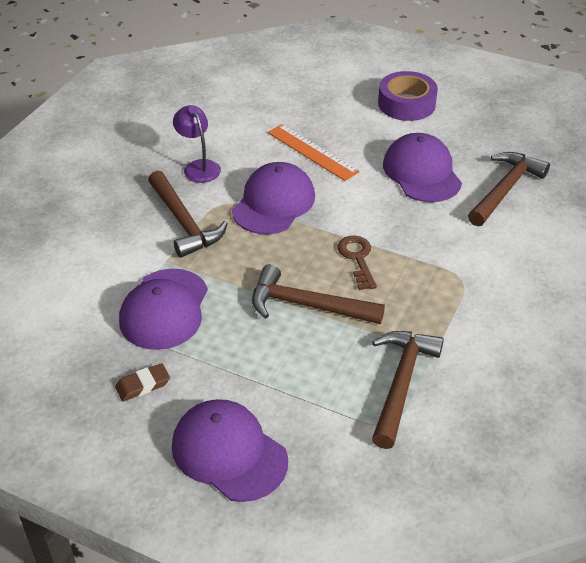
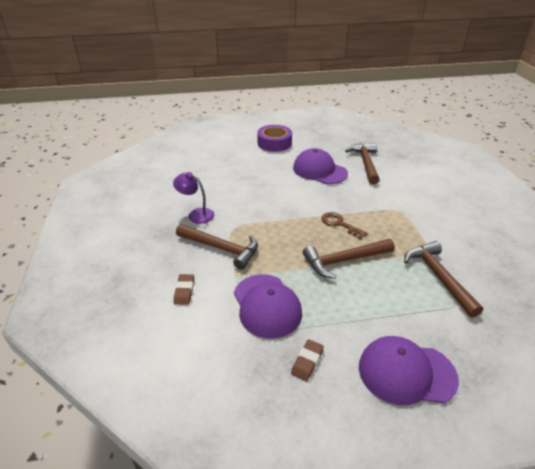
camera: 35 degrees left, 5 degrees down
(99, 251) = (184, 291): none -> brown eraser
(274, 203) = (262, 215): purple cap -> none
(312, 152) = (253, 182): orange ruler -> none

